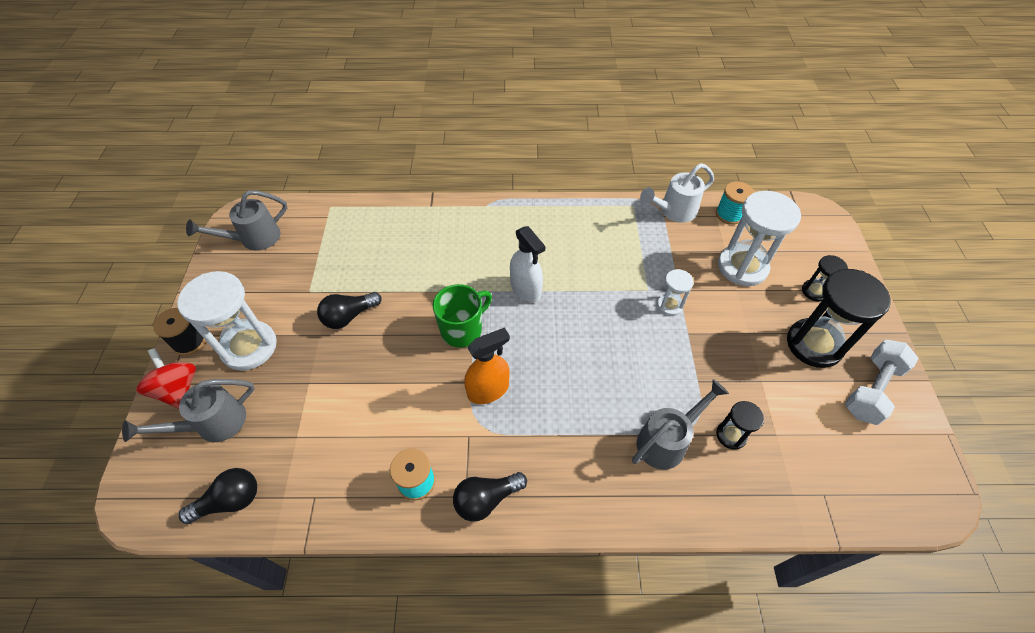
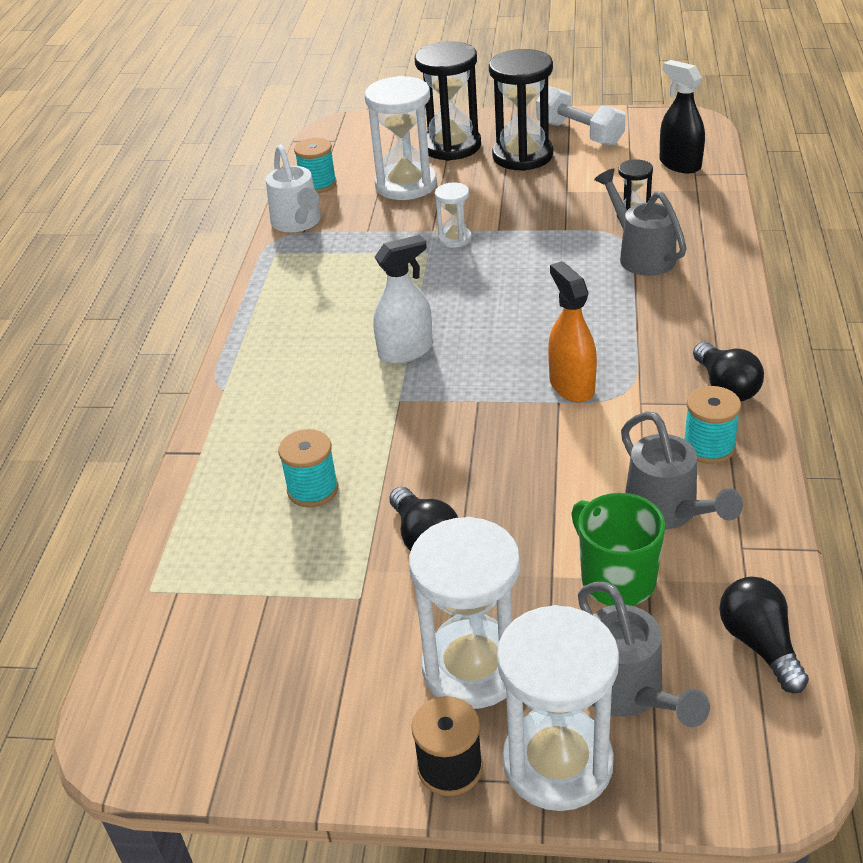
camera: 80 degrees left, 15 degrees down
(178, 389) = (557, 763): red spinning top -> white hourglass
(254, 239) = (199, 704): grey watering can -> grey watering can (667, 511)
(395, 259) = (313, 490): none -> turquoise spool
(462, 330) = (469, 411): green mug -> green mug (616, 579)
(814, 291) = (451, 146): black hourglass -> black hourglass, size x2.00
(839, 480) = (680, 164): none -> black spray bottle

